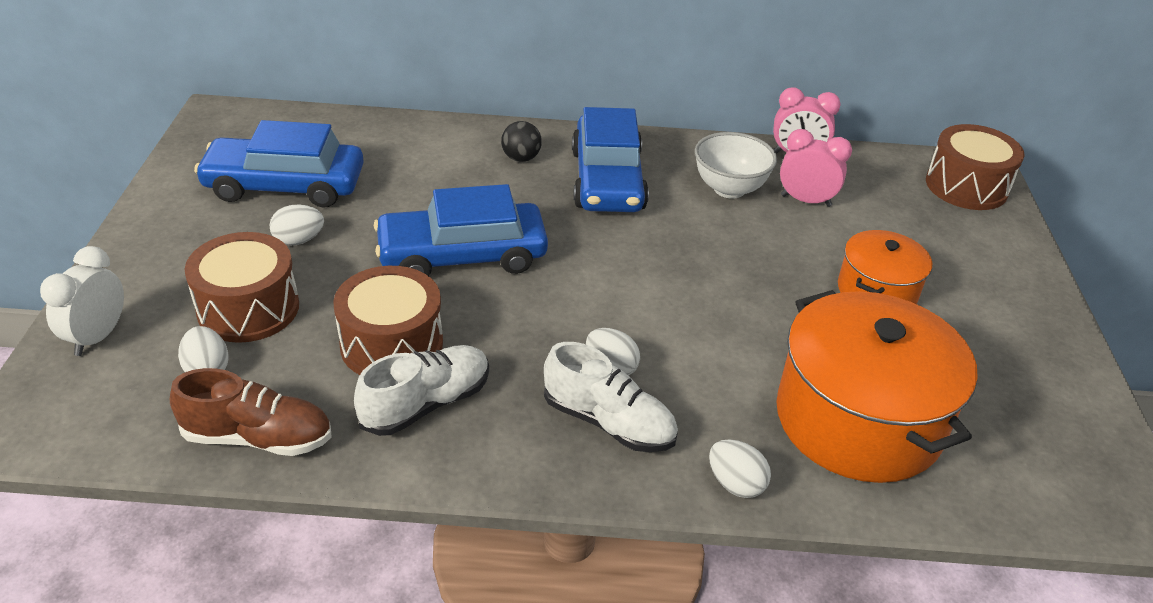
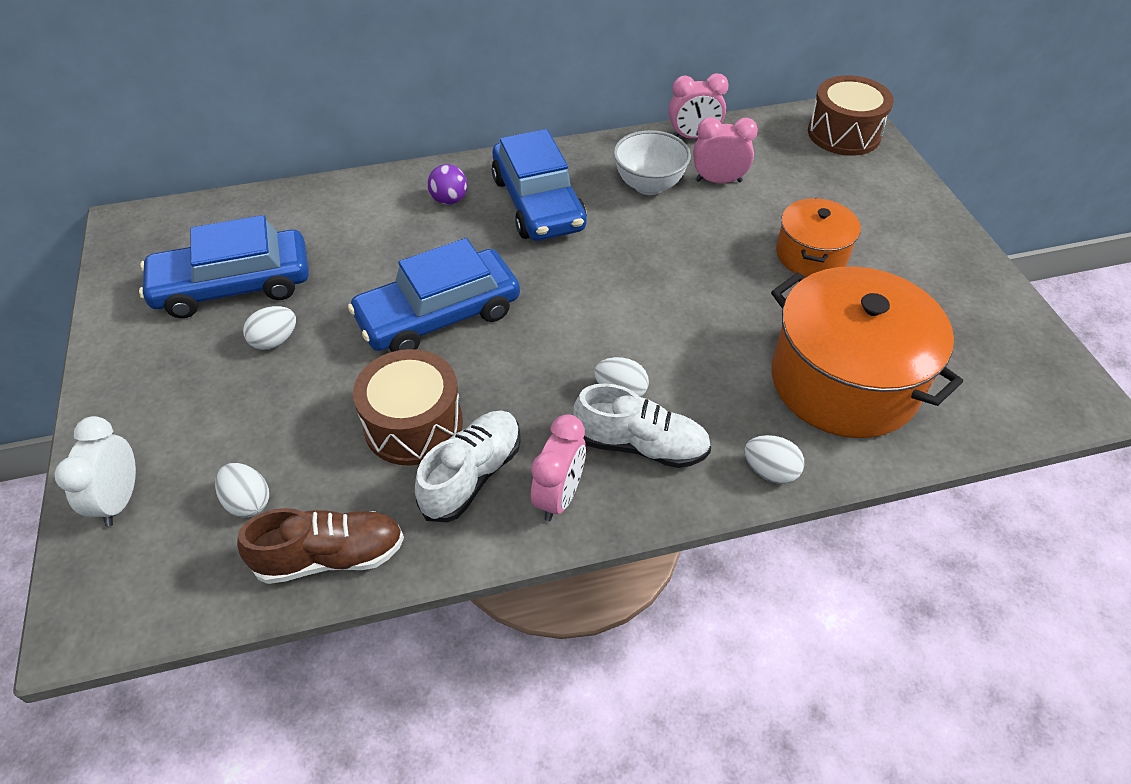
camera: 15 degrees left, 10 degrees up
(248, 308) = (258, 426): brown drum -> none
(502, 446) = (559, 496): none -> pink clock
(521, 158) = (449, 200): black ball -> purple ball

